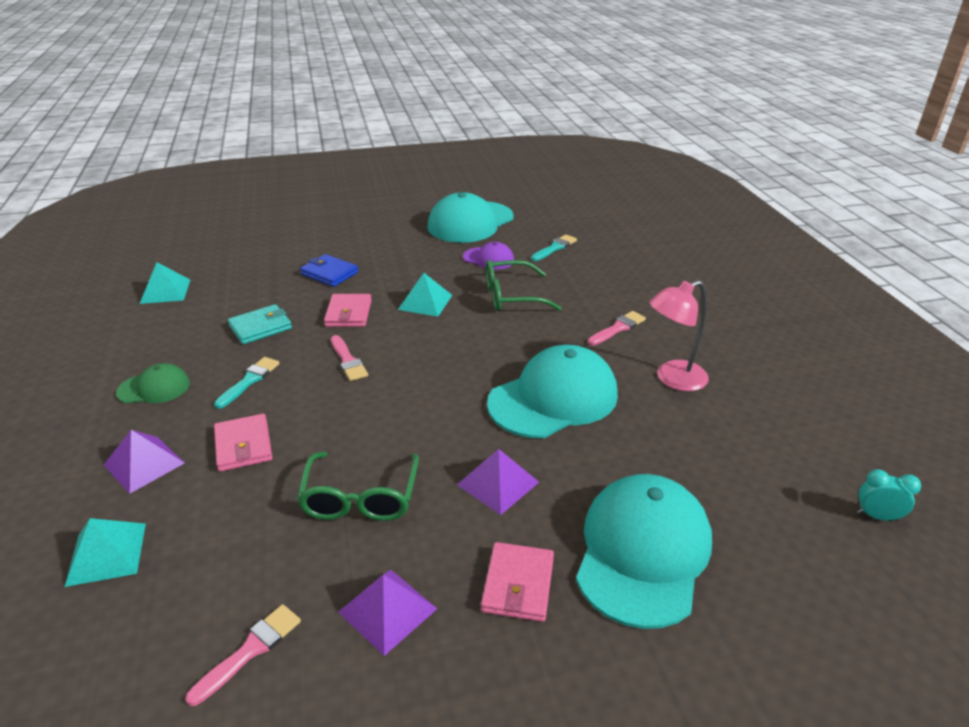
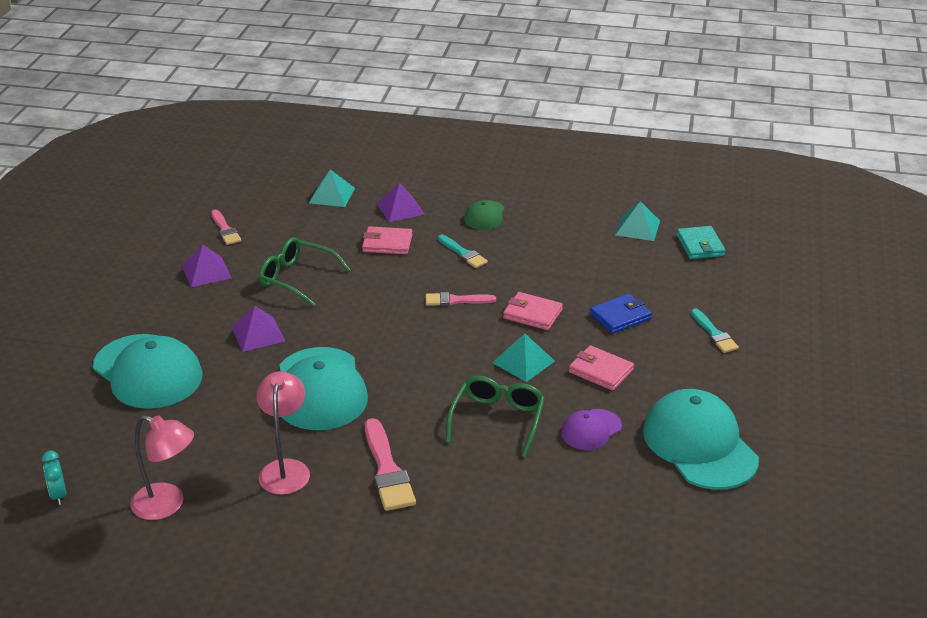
camera: 115 degrees right, 0 degrees up
(260, 327) = (540, 267): turquoise wallet -> turquoise wallet (700, 245)
(518, 584) = (176, 317): pink wallet -> pink wallet (600, 371)
(555, 248) = (589, 493): turquoise brush -> turquoise brush (714, 334)
(618, 328) = (387, 470): pink brush -> pink brush, size x1.59
(790, 430) = (167, 505): none -> pink lamp
(877, 516) = (58, 495): turquoise clock -> turquoise clock turned 120 degrees clockwise

